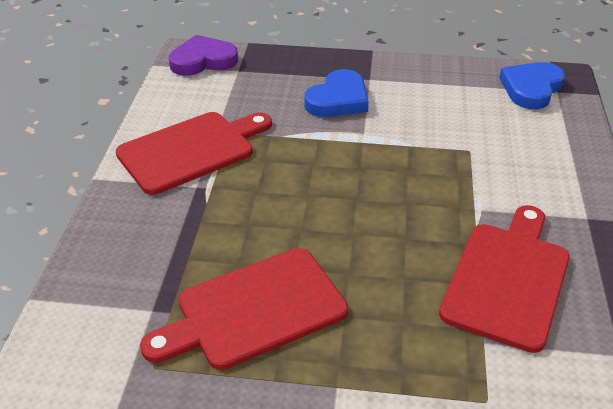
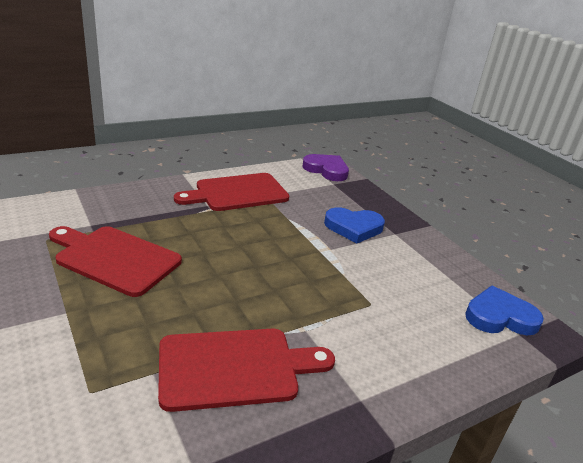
camera: 50 degrees right, 10 degrees down
(191, 150) = (237, 193): red cutting board -> red cutting board turned 135 degrees clockwise

